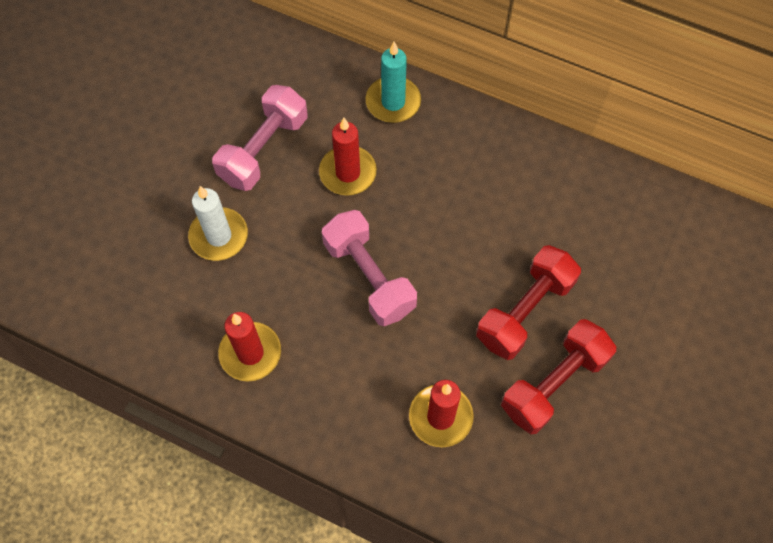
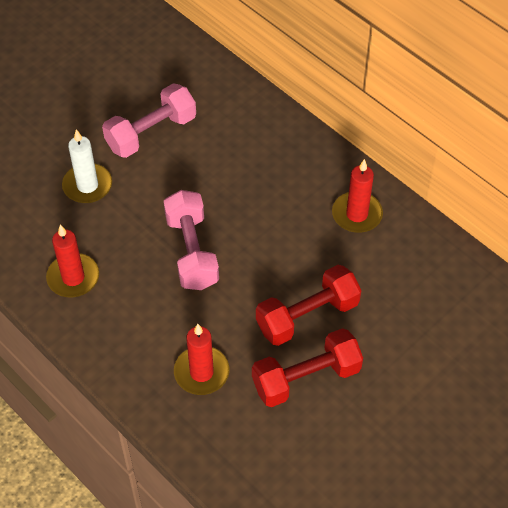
camera: 20 degrees right, 10 degrees down
(348, 173) = (210, 169): red candle -> red candle (357, 214)
(393, 102) = (271, 127): turquoise candle -> none

